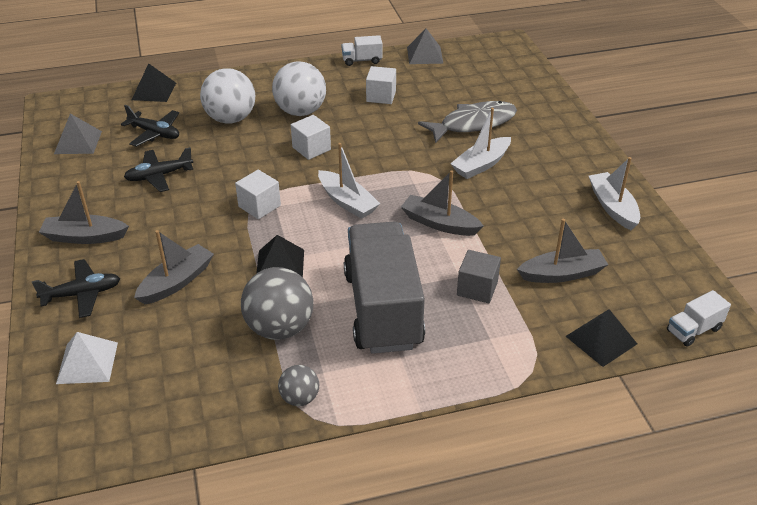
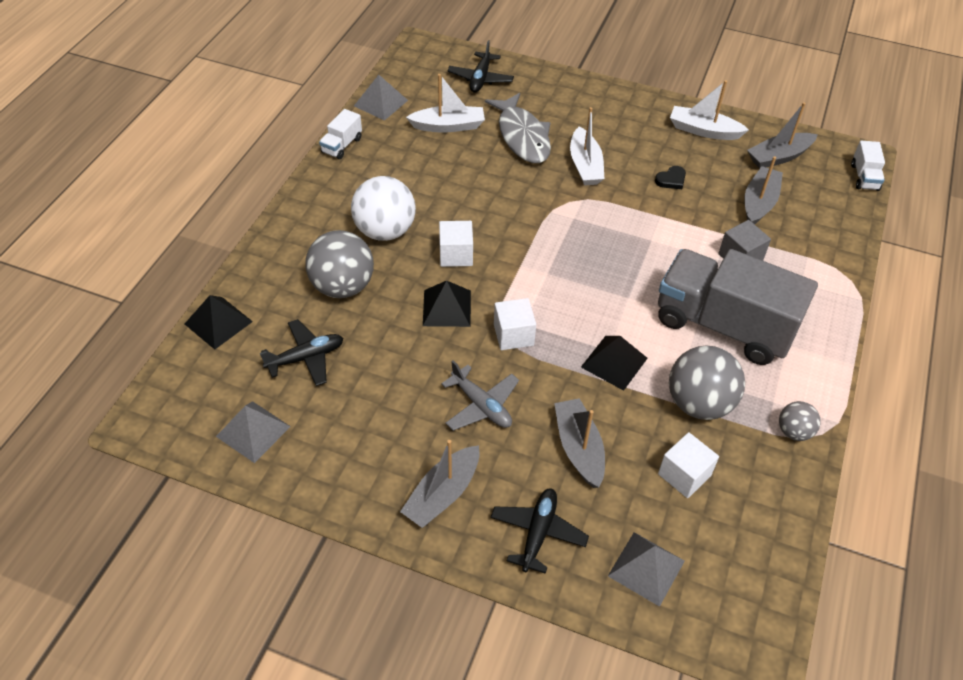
camera: 55 degrees left, 10 degrees up
(87, 362) = (646, 568): white pyramid -> grey pyramid
(159, 176) = (390, 388): black plane -> black plane (480, 79)
(178, 220) = (481, 405): none -> grey plane
(231, 119) = (343, 286): white ball -> grey ball
(347, 202) = (561, 273): white boat -> white boat (448, 126)
(381, 96) = (418, 166): white cube -> white cube (684, 475)
(439, 223) = (642, 233): grey boat -> grey boat (779, 157)
(473, 124) = (522, 136): grey fish -> grey fish turned 150 degrees clockwise
(524, 214) = (671, 180): none -> black heart
(601, 340) = (843, 226): black pyramid -> black pyramid (446, 308)

